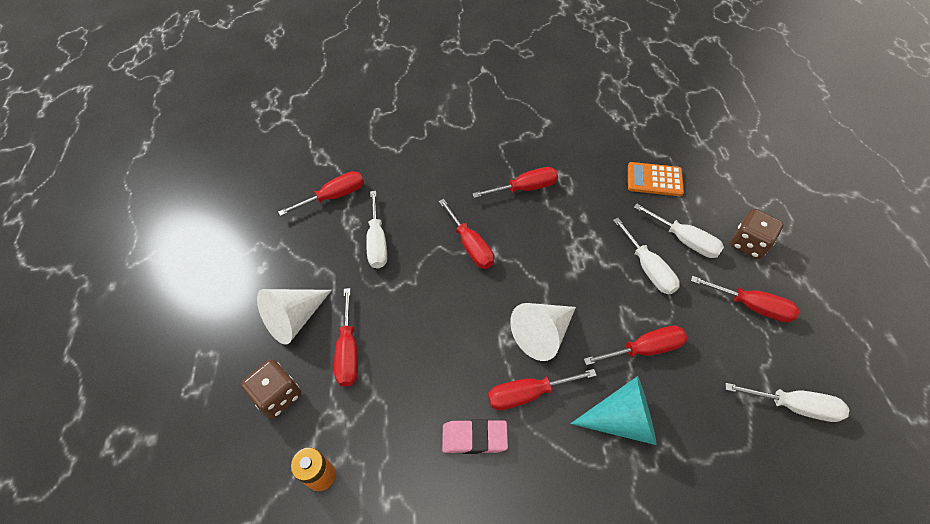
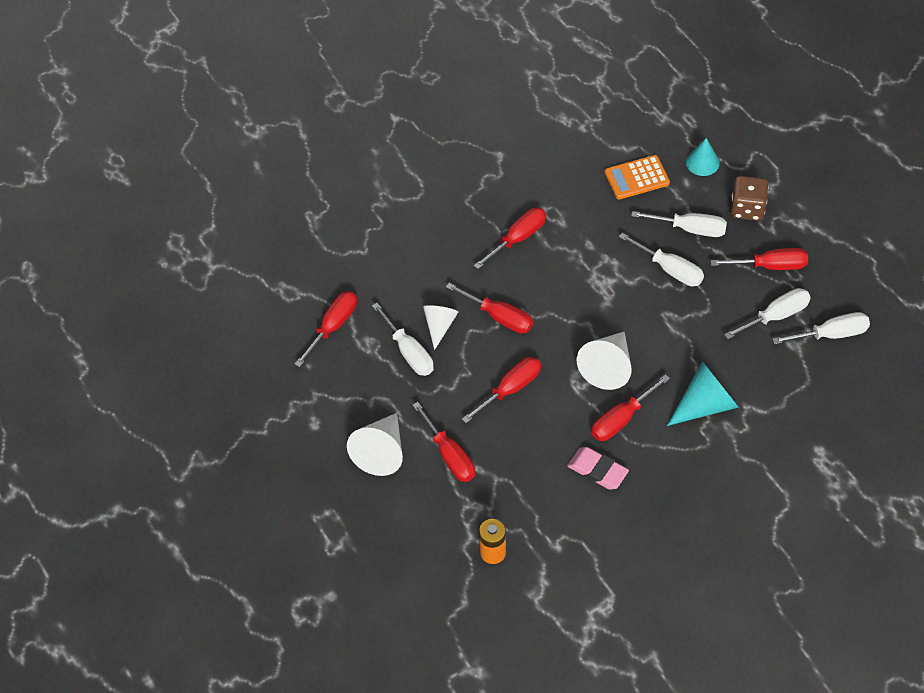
camera: 25 degrees left, 0 degrees up
(278, 395) = (414, 515): brown dice -> none
(416, 232) = (439, 326): none -> white cone
(474, 438) = (597, 470): pink eraser -> pink eraser turned 60 degrees clockwise
(644, 349) = (698, 341): red screwdriver -> red screwdriver (510, 389)
(721, 189) = (702, 162): none -> turquoise cone
(738, 359) = (776, 316): none -> white screwdriver

